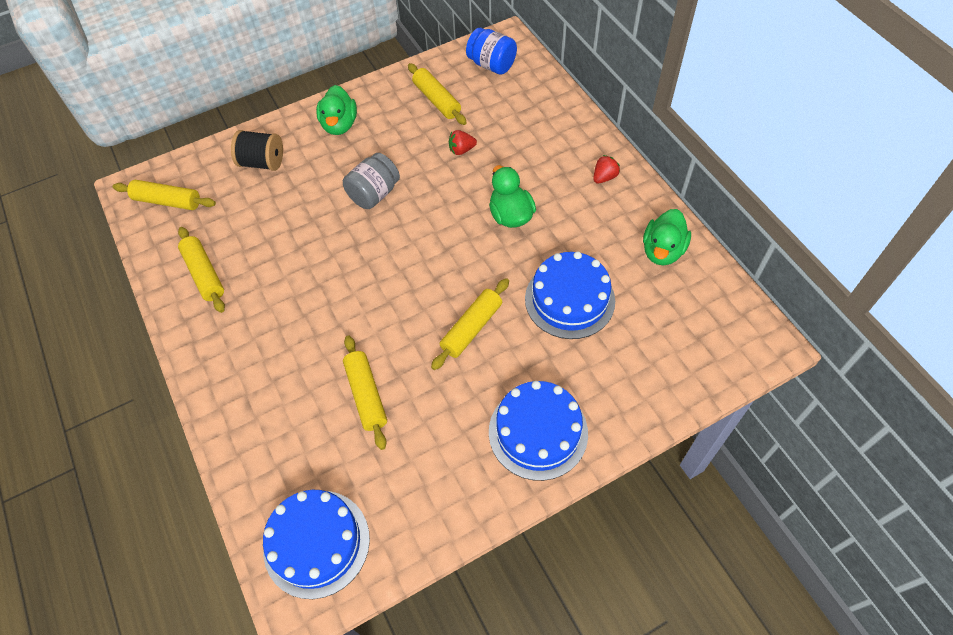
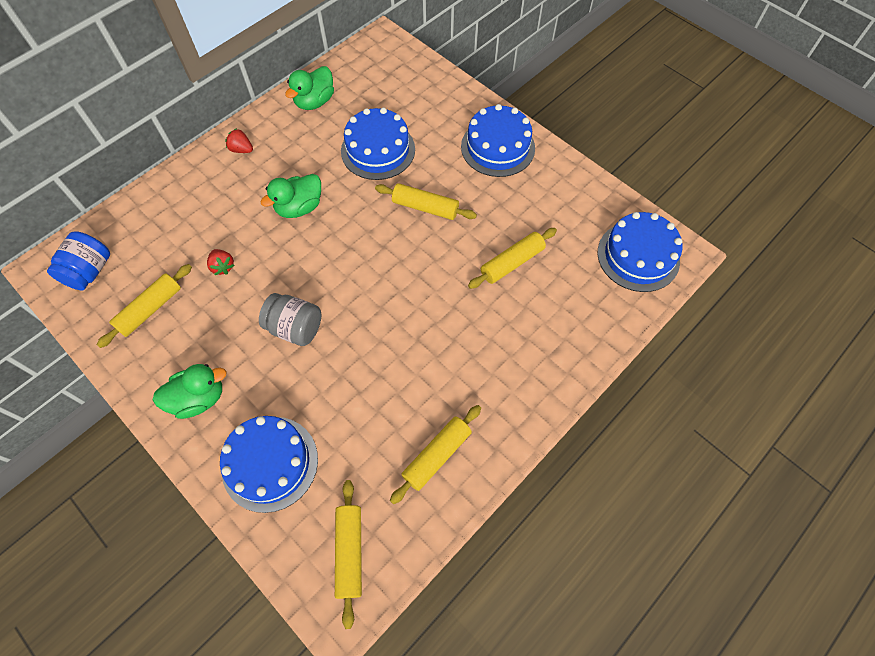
camera: 110 degrees left, 5 degrees up
(262, 162) = (270, 463): black spool -> blue cake
(662, 251) = (314, 102): green duck -> green duck turned 120 degrees clockwise

